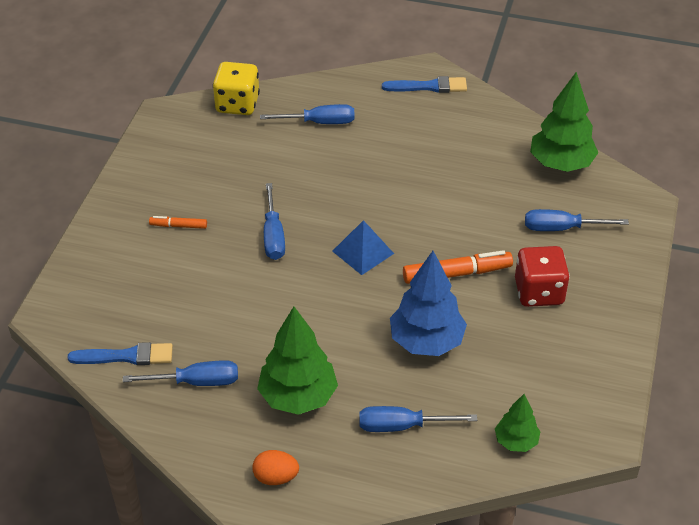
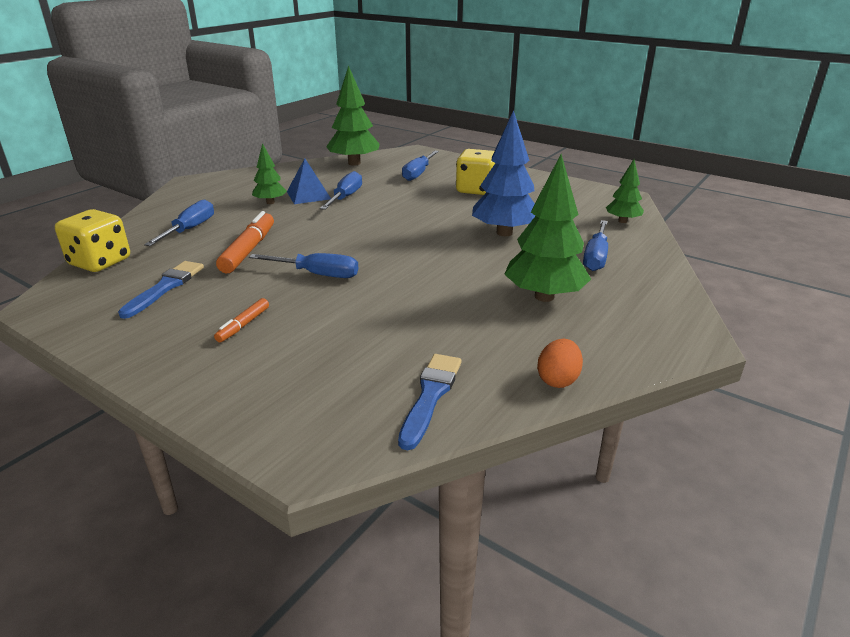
camera: 70 degrees left, 15 degrees down
(196, 382) = (498, 351): blue screwdriver -> blue screwdriver (345, 197)
(276, 477) = (647, 325): orange egg -> orange egg (558, 380)
(363, 252) = (379, 239): blue pyramid -> blue pyramid (308, 195)
(407, 145) = (270, 202): none -> green tree
(429, 86) = (212, 184): blue brush -> blue brush (165, 287)
(457, 273) = (436, 210): orange marker -> orange marker (248, 250)
(539, 292) = (476, 190): red dice -> yellow dice

